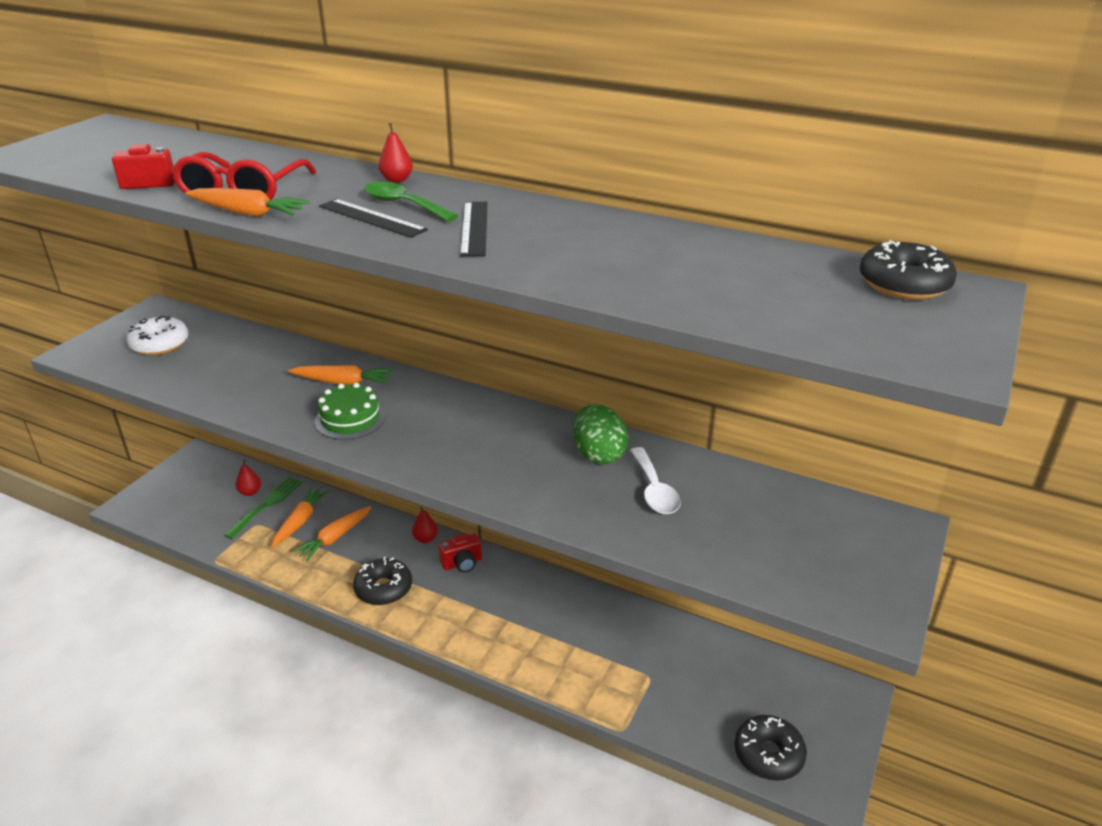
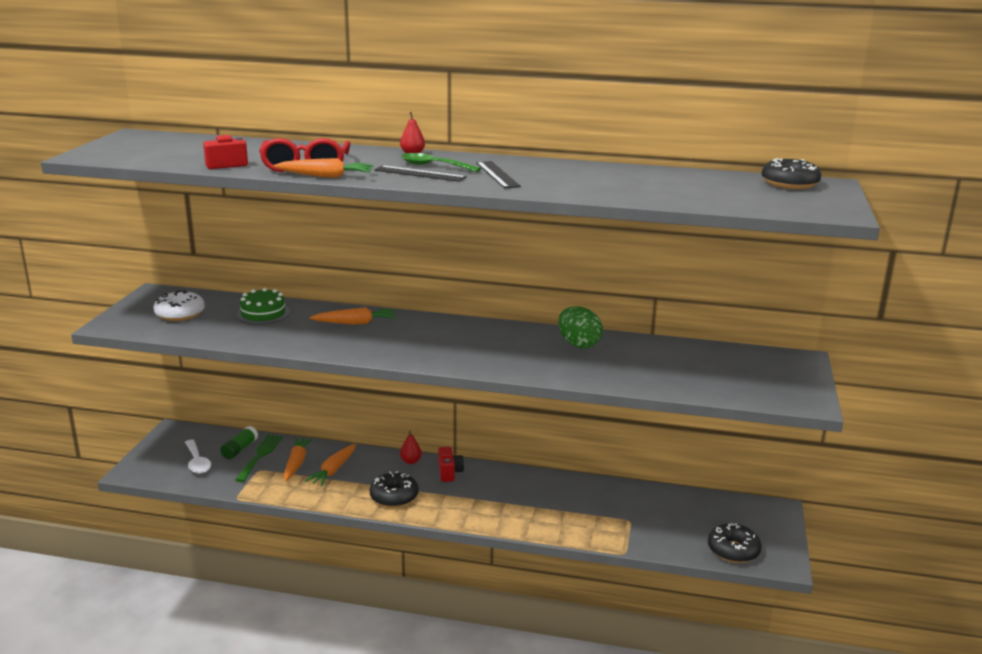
camera: 15 degrees left, 10 degrees down
(250, 492) = (240, 449): red pear -> green glue stick
(350, 419) = (378, 343): green cake -> green cake (263, 313)
(462, 563) = (449, 473): red camera -> red camera turned 60 degrees counterclockwise
(654, 490) = (629, 358): white spoon -> white spoon (197, 462)

